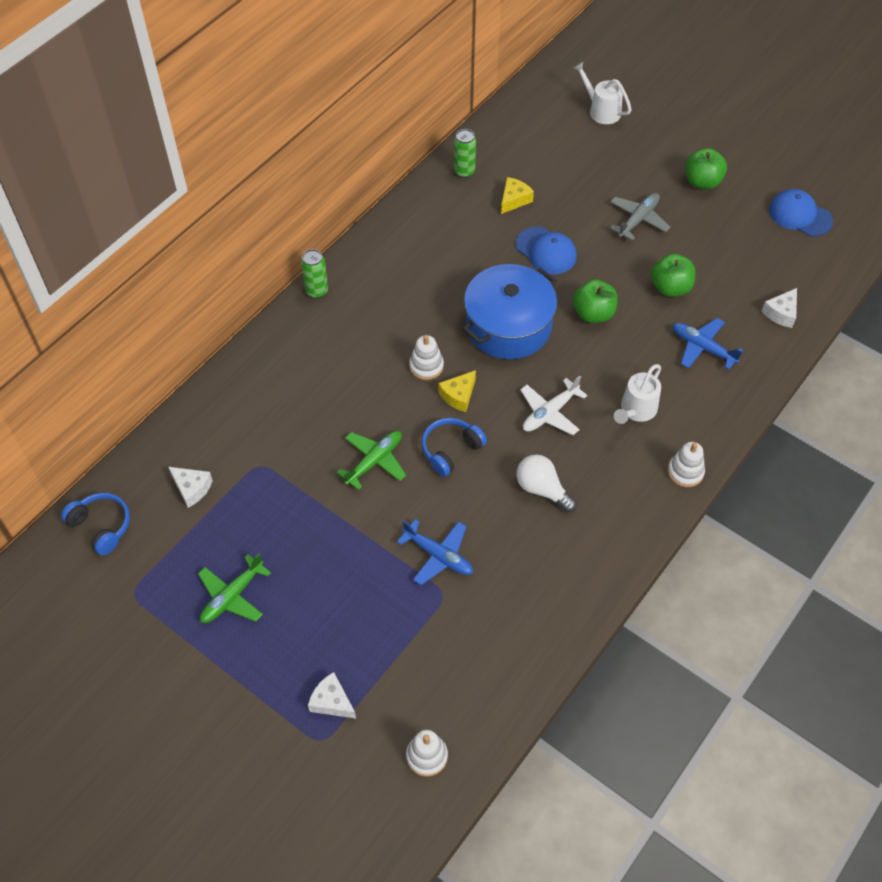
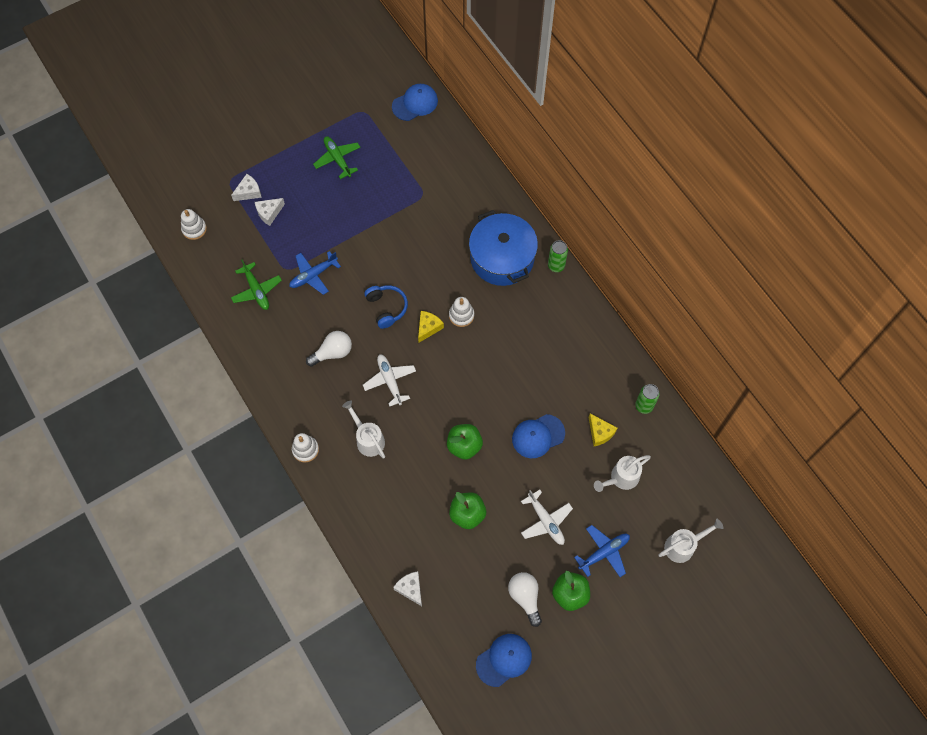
camera: 110 degrees right, 10 degrees up
(101, 526) = (415, 103): blue headphones -> blue cap
(192, 488) = (421, 154): white cheese -> white cheese (269, 213)
(374, 461) = (398, 260): green plane -> green plane (257, 290)
(458, 395) = (428, 327): yellow cheese -> yellow cheese turned 60 degrees clockwise
(508, 326) = (476, 382): blue pot -> blue pot (502, 258)
(557, 171) = (621, 478): none -> white watering can
(638, 219) = (546, 521): grey plane -> white plane
(702, 347) = (402, 511): blue plane -> blue plane (604, 552)
(728, 215) = (525, 597): none -> white light bulb

